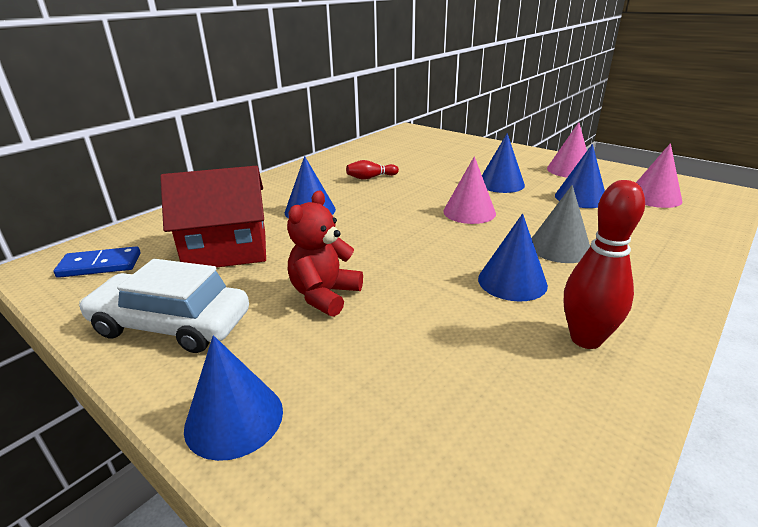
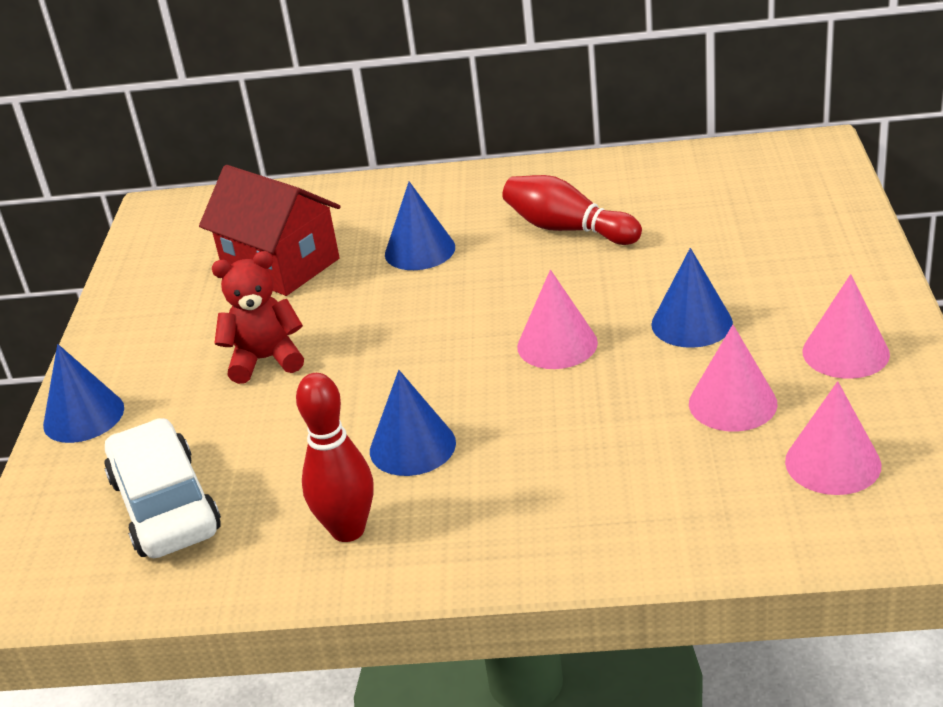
camera: 55 degrees right, 5 degrees up
(100, 265) = (188, 230): blue domino -> none
(171, 324) = (150, 321): white car -> white car (165, 505)
(370, 178) = (567, 229): red bowling pin -> red bowling pin, size x1.72
(559, 247) = (536, 445): grey cone -> none
(580, 198) = (732, 403): blue cone -> pink cone

